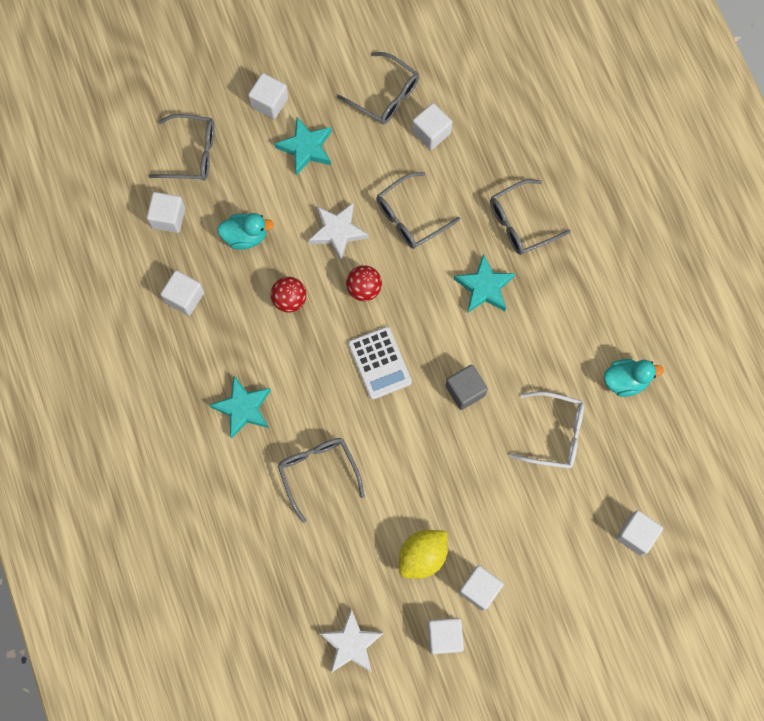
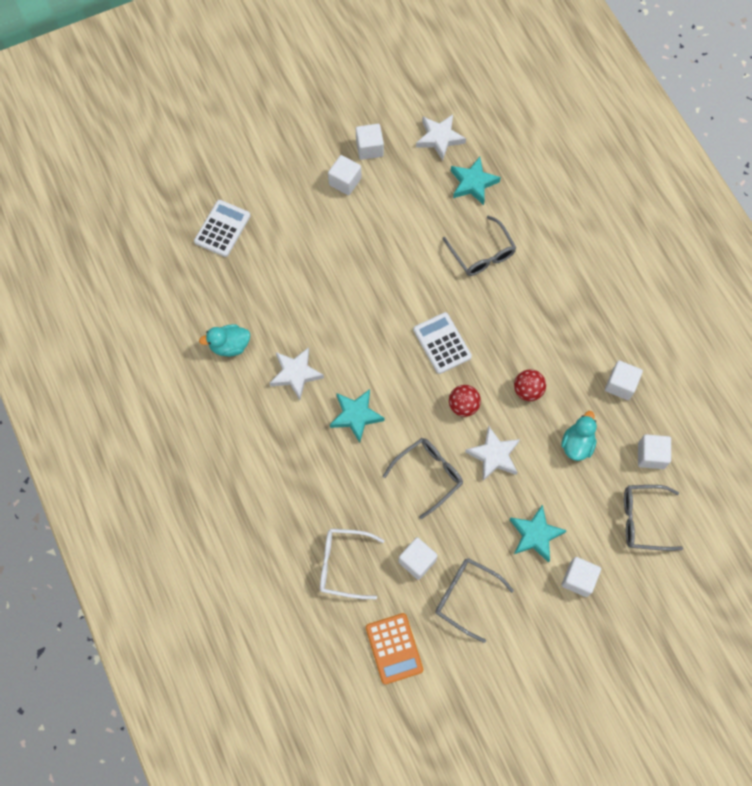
camera: 175 degrees right, 5 degrees down
(243, 408) = (552, 298): turquoise star -> turquoise star (473, 183)
(245, 236) = (577, 444): turquoise duck -> turquoise duck turned 120 degrees clockwise
(422, 556) = (391, 201): yellow lemon -> none
(461, 55) = (394, 648): none -> orange calculator
(465, 391) = (366, 326): grey cube -> none
(521, 223) = (326, 478): grey glasses -> none
(550, 340) = (295, 374): none -> white star
(554, 433) = (289, 299): white glasses -> white glasses (343, 565)
(636, 535) = (222, 228): white cube -> white calculator

